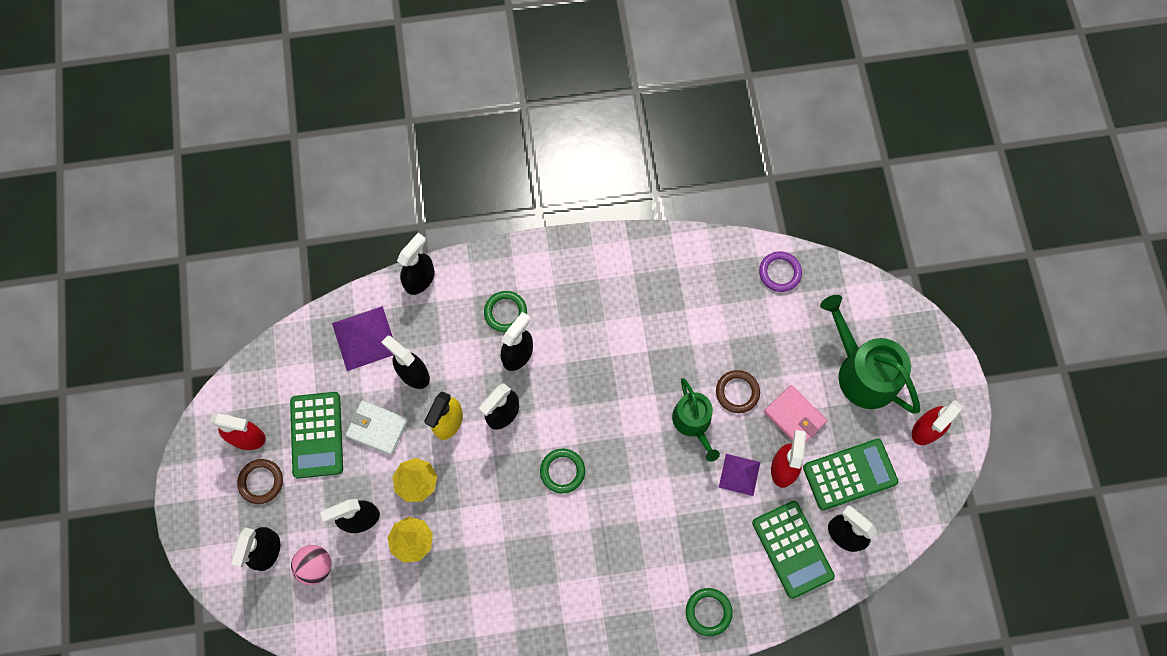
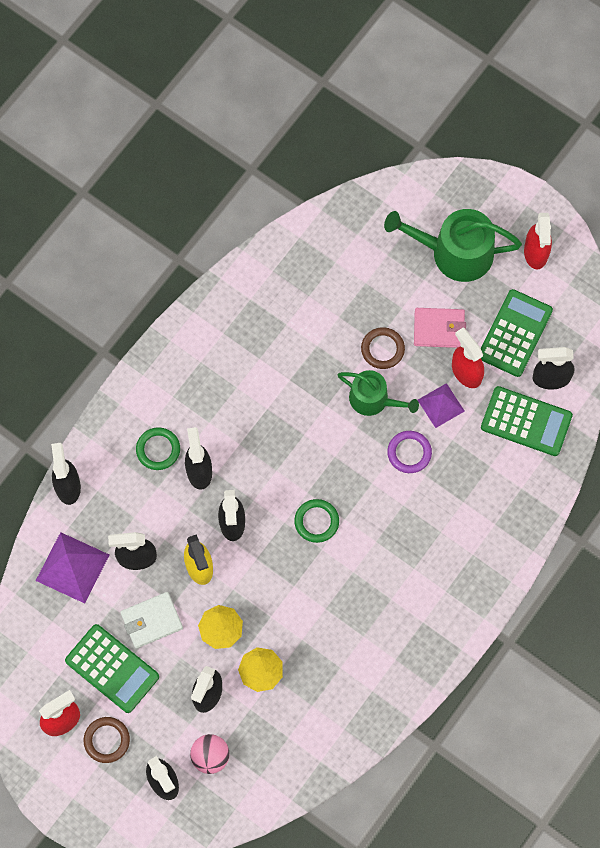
camera: 45 degrees left, 0 degrees up
(708, 612) = (512, 518): green ring -> none
(779, 273) = (327, 234): purple ring -> purple ring (409, 453)

